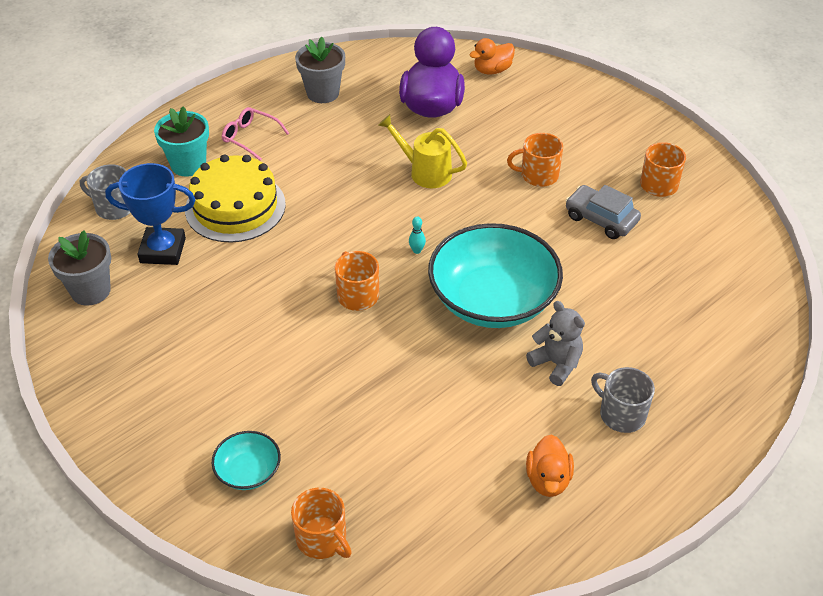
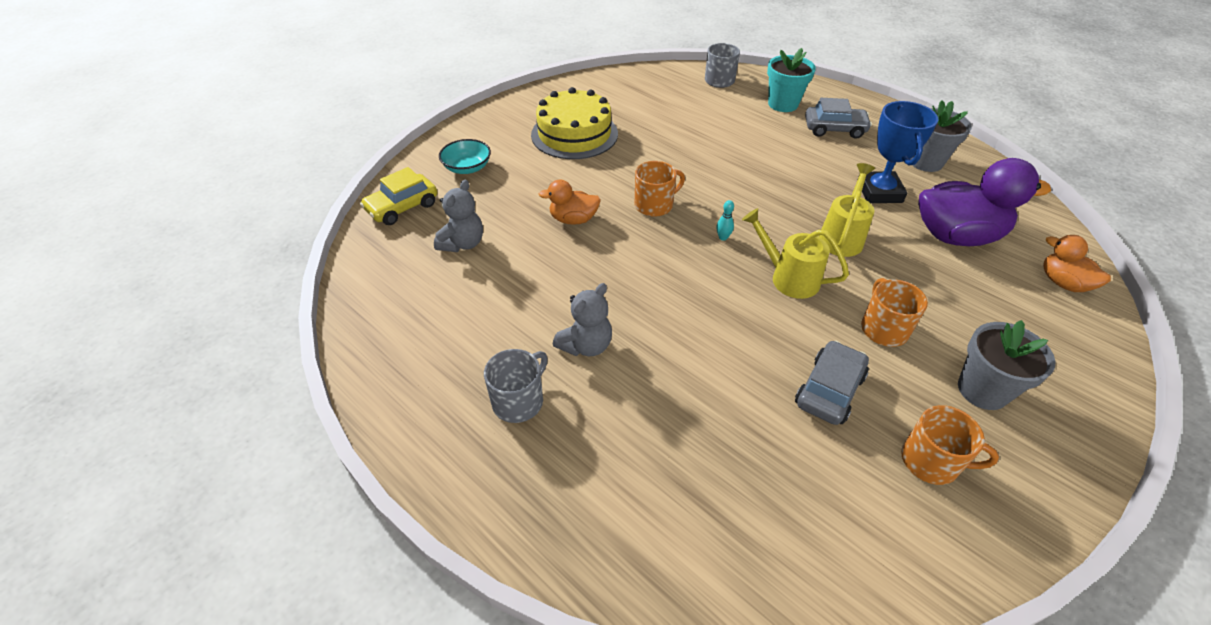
camera: 85 degrees right, 0 degrees up
(91, 291) = (631, 84): grey flower pot -> grey flower pot (982, 390)
(163, 250) = (680, 106): blue trophy -> blue trophy (879, 192)
(235, 207) = (742, 131): yellow cake -> yellow cake (574, 134)
(250, 137) = (834, 129): pink glasses -> grey car
(322, 539) = (402, 207): orange mug -> yellow car
(402, 468) = (463, 243): none -> grey teddy bear
(476, 217) = (788, 278): none -> yellow watering can
(492, 300) = (667, 294): turquoise bowl -> none
(548, 479) = (440, 339): orange duck -> orange duck (573, 219)

